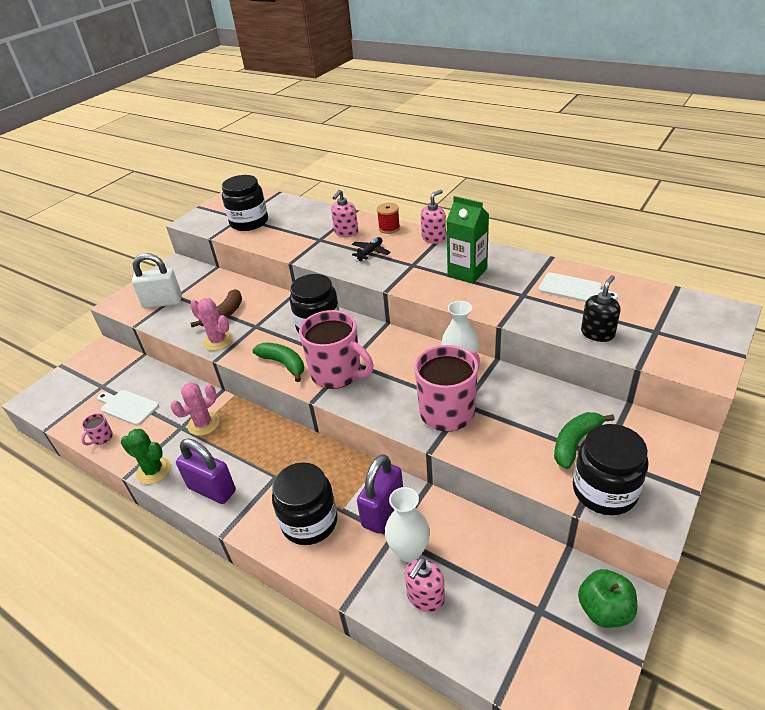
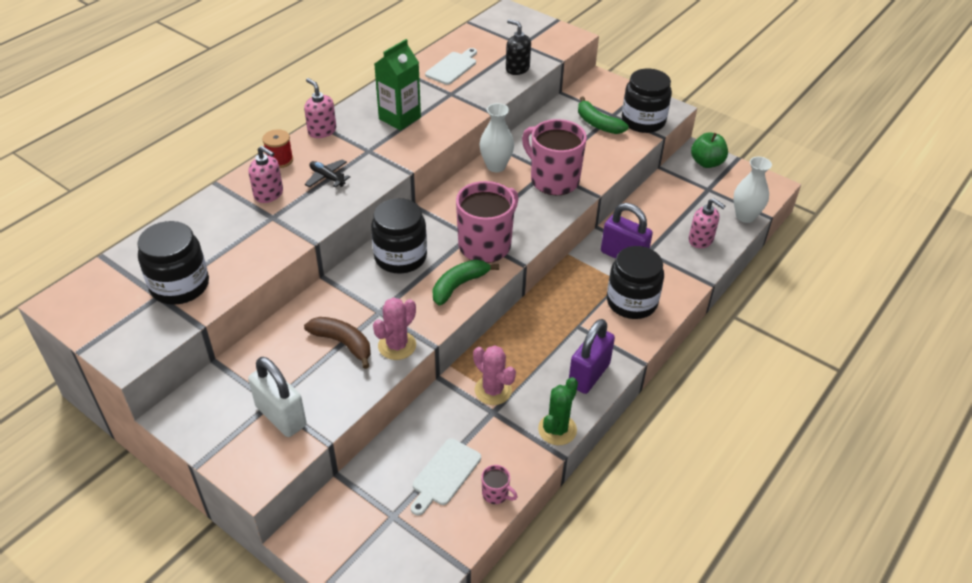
camera: 90 degrees left, 5 degrees up
(163, 302) = (281, 416): white padlock -> white padlock turned 45 degrees counterclockwise
(409, 551) = (662, 244): white vase -> white vase (745, 216)

